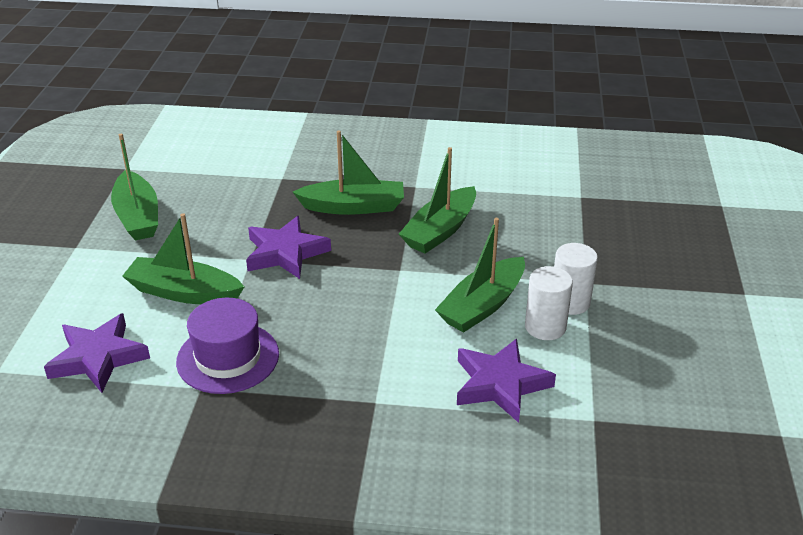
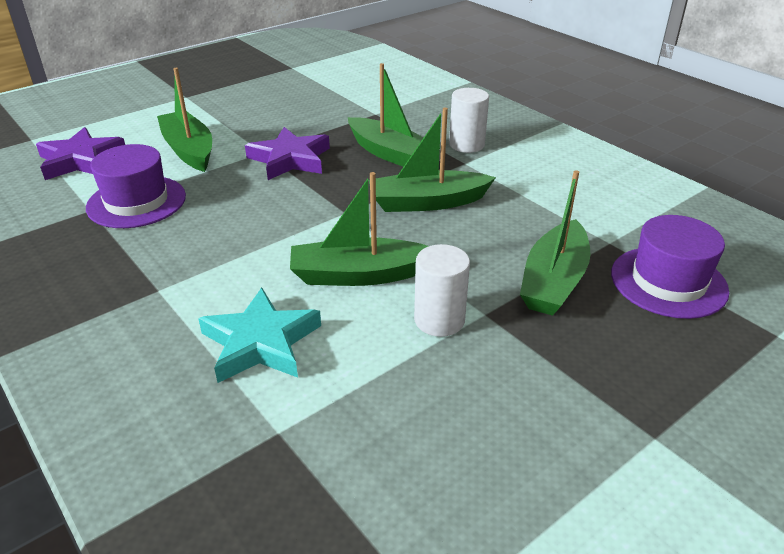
camera: 45 degrees right, 0 degrees up
(138, 216) = (248, 96): green boat -> green boat (554, 281)
(500, 384) = (260, 343): purple star -> turquoise star
(545, 327) = (380, 325): white cylinder -> white cylinder (466, 145)
(641, 204) = (668, 282): none -> purple hat

